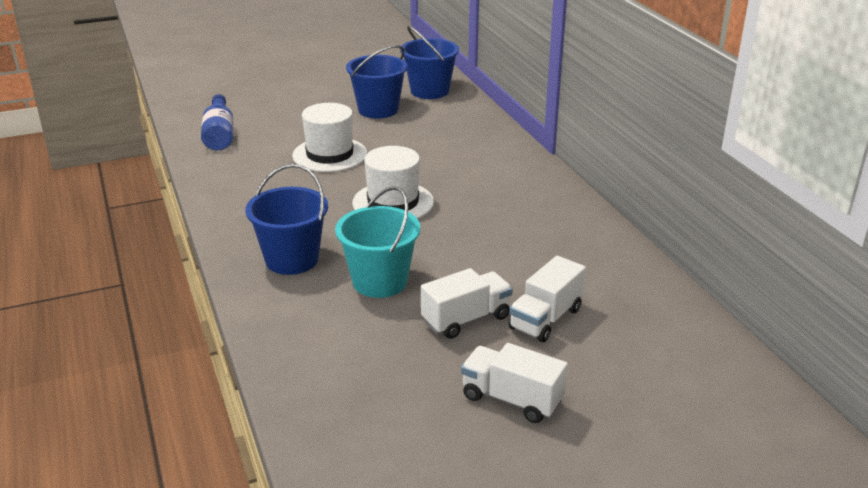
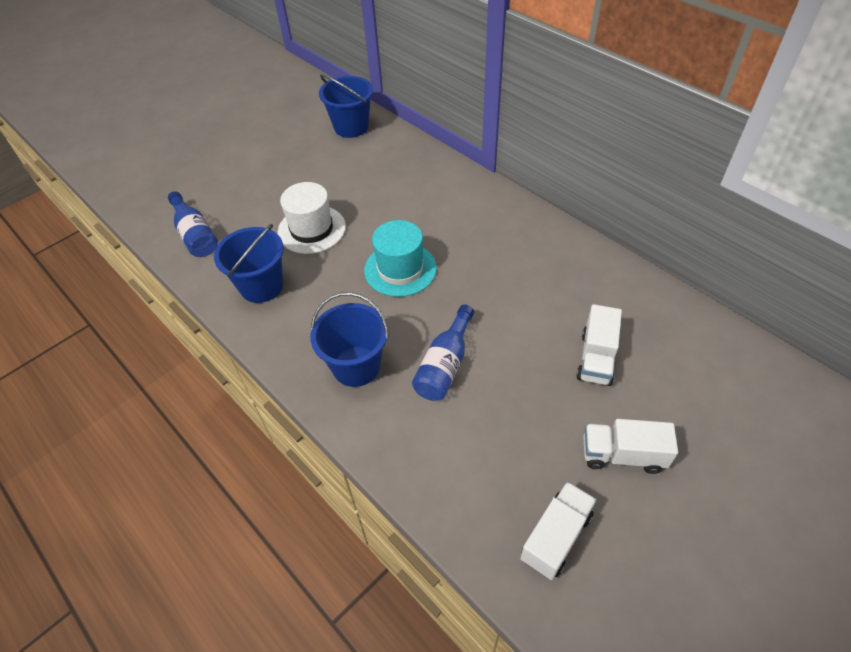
camera: 20 degrees left, 20 degrees up
(378, 110) = (320, 162): blue bucket -> blue bucket (261, 286)
(380, 281) = (445, 365): turquoise bucket -> blue bottle
(393, 202) = (400, 269): white hat -> turquoise hat
(466, 319) = (538, 382): white truck -> white truck (556, 537)

